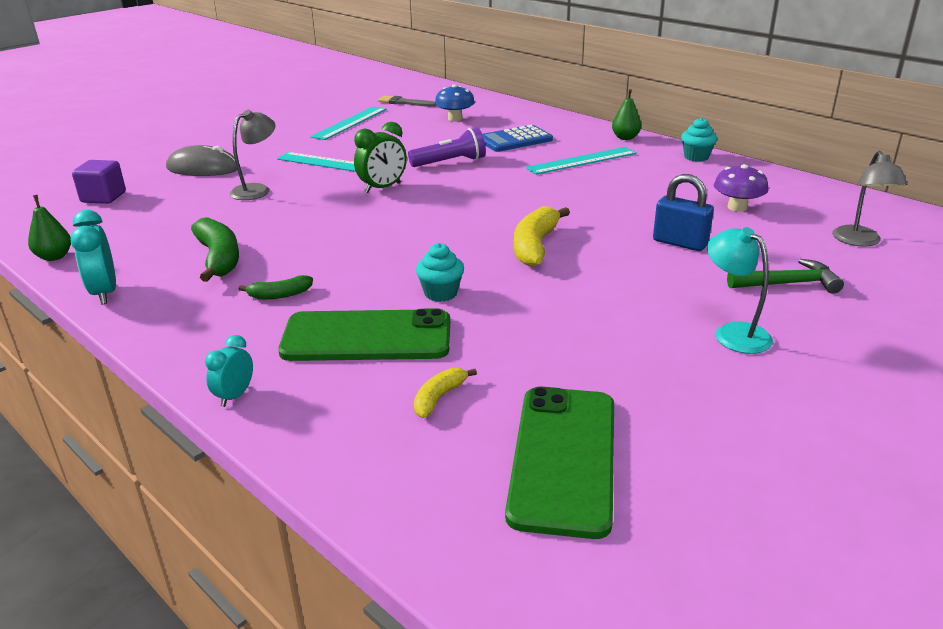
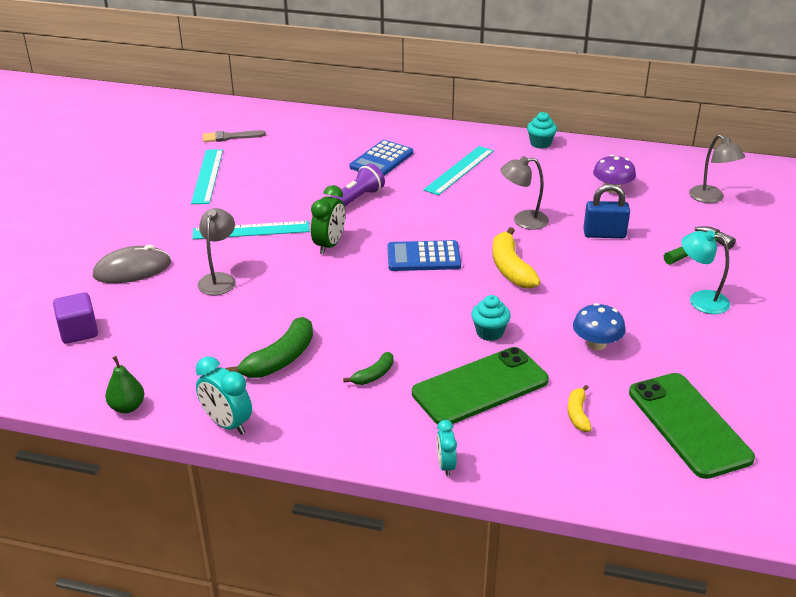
camera: 30 degrees left, 5 degrees up
(219, 258) = (280, 359): green banana -> green banana turned 90 degrees clockwise
(455, 119) = (301, 147): blue mushroom -> blue mushroom (596, 344)
(457, 216) = (423, 257): none -> blue calculator
(599, 211) = (523, 221): none -> grey lamp
(625, 138) = (468, 135): green pear -> none

